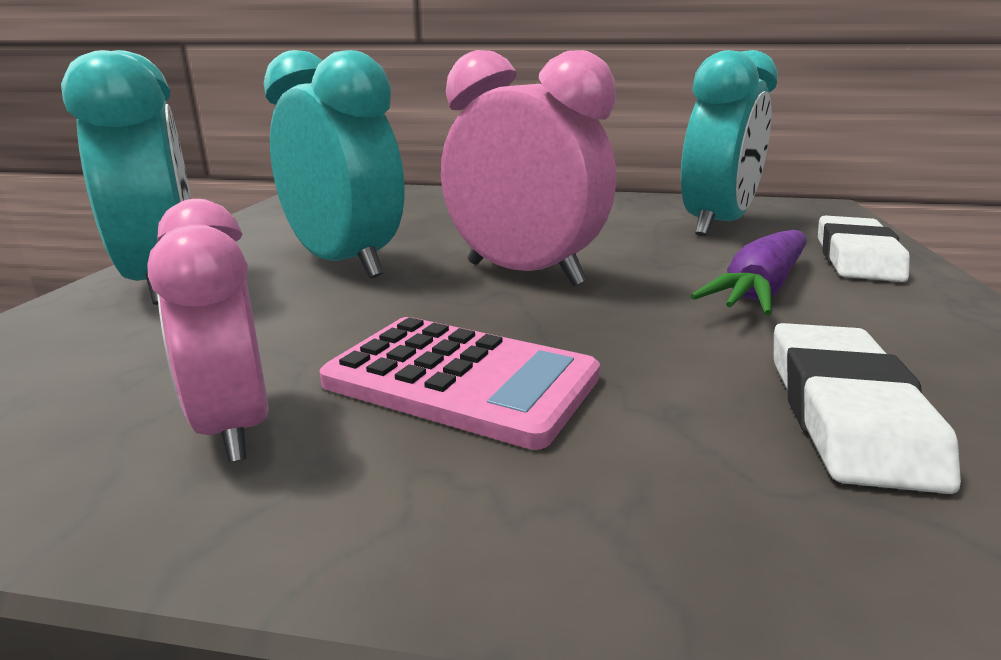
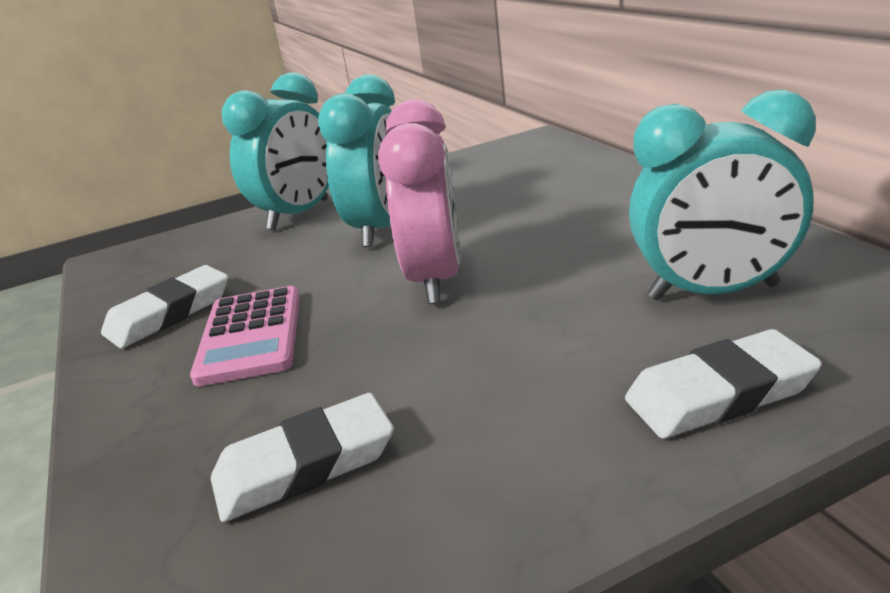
camera: 60 degrees right, 5 degrees up
(235, 427) = (169, 313): pink clock -> white eraser
(760, 290) = (523, 372): purple carrot -> none

